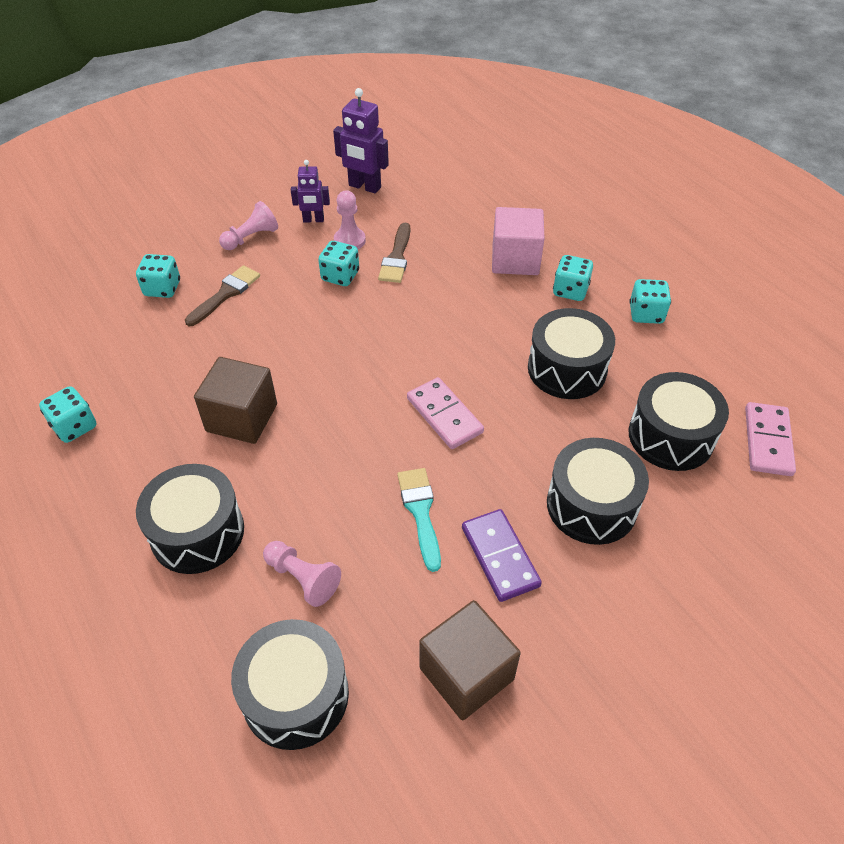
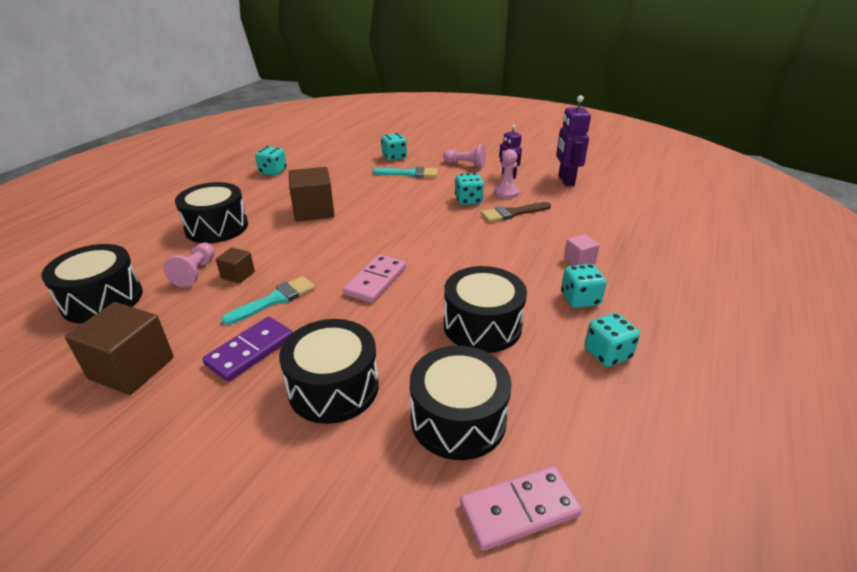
camera: 60 degrees right, 15 degrees down
(225, 294) = (409, 173): brown brush -> turquoise brush
(342, 535) = (238, 275): none -> brown cube
(515, 259) = (579, 261): pink cube -> pink cube, size x0.52

